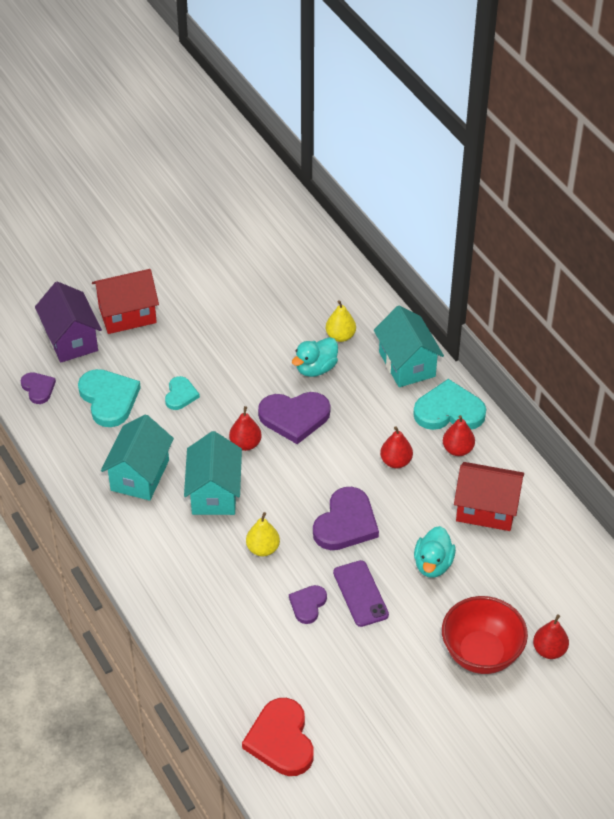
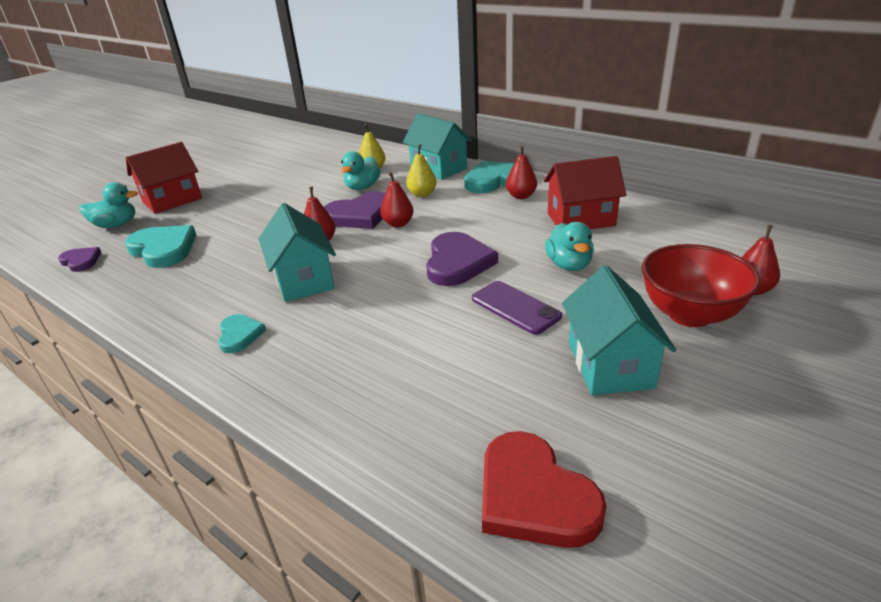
camera: 20 degrees left, 15 degrees down
(71, 339) = (116, 225): purple house -> turquoise duck
(140, 475) = (212, 290): turquoise house -> turquoise house (609, 364)
(180, 395) = (240, 229): turquoise heart -> turquoise heart (239, 335)
(263, 549) = (381, 305): yellow pear -> yellow pear (422, 194)
(308, 605) = (463, 334): purple heart -> none
(396, 461) = (473, 215): red pear -> red pear (398, 224)

